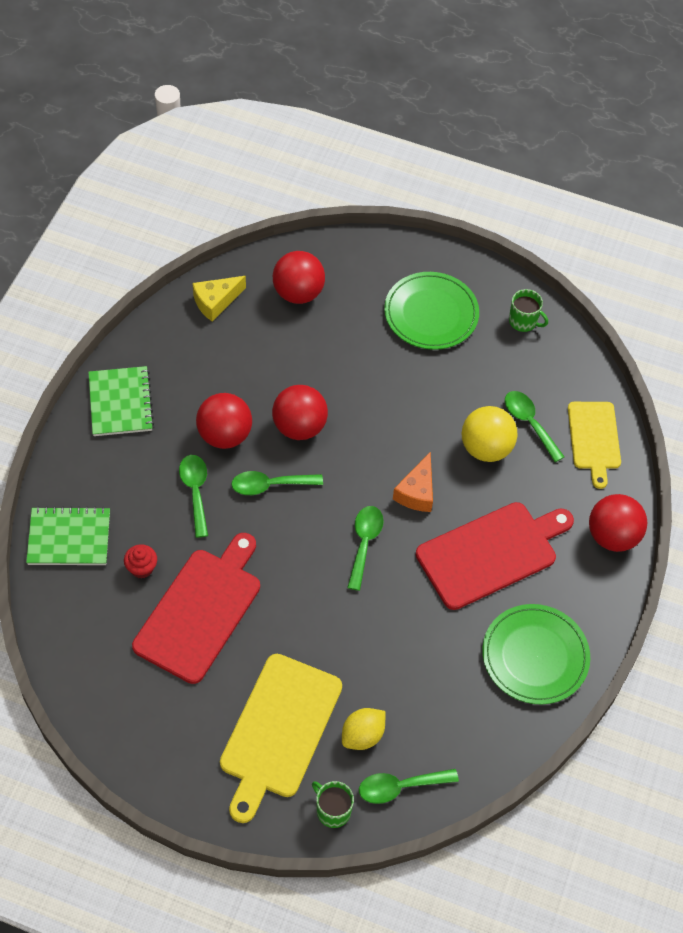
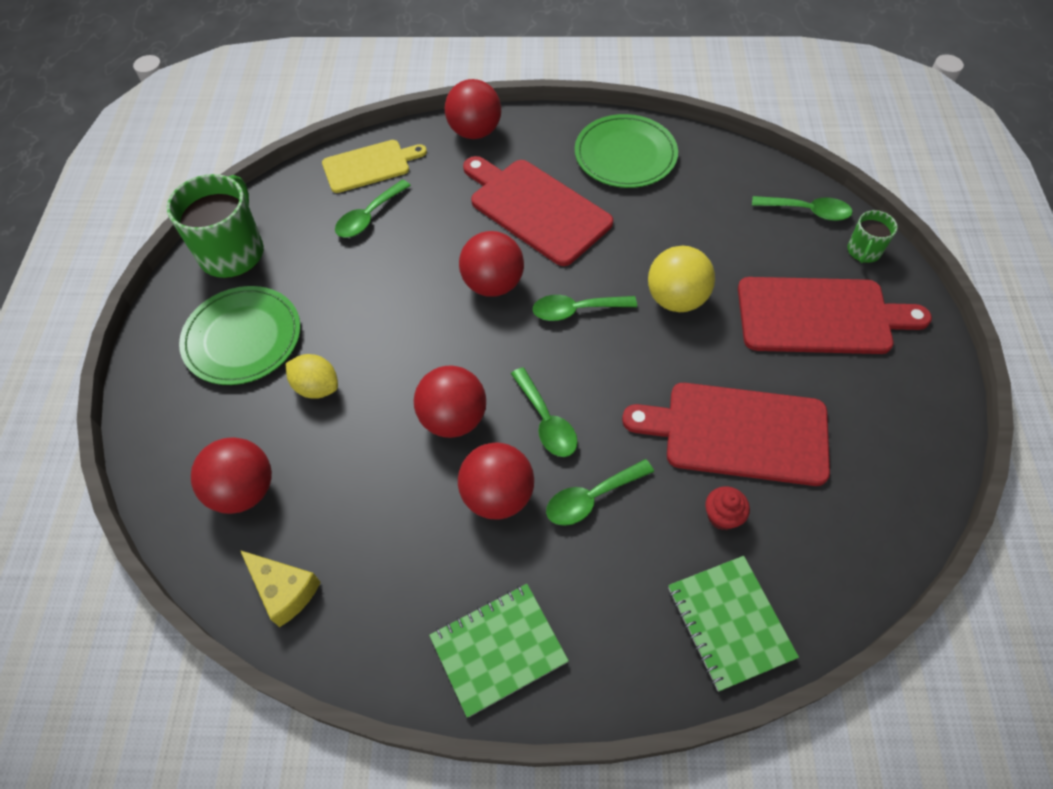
camera: 105 degrees left, 0 degrees up
(279, 731) = (820, 316): yellow cutting board -> red cutting board
(362, 735) = (779, 251): yellow lemon -> yellow lemon (316, 387)
(400, 787) = (807, 211): green spoon -> green spoon turned 45 degrees counterclockwise
(417, 492) = (493, 284): orange cheese -> red ball
(486, 448) = (414, 243): yellow ball -> yellow ball (676, 299)
(523, 321) = (233, 252): green mug -> green mug, size x1.96

